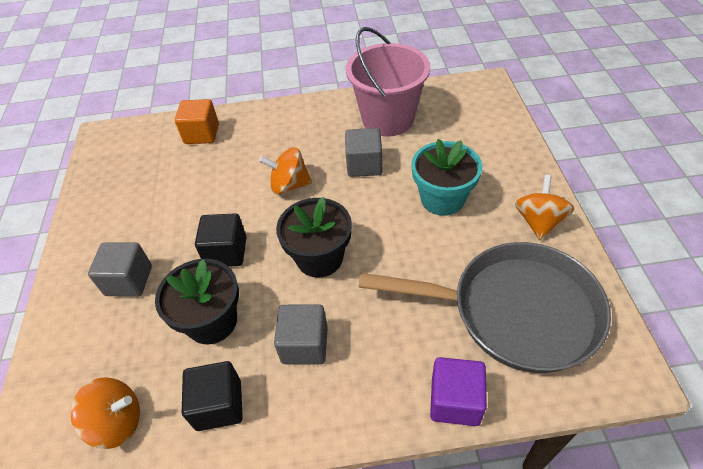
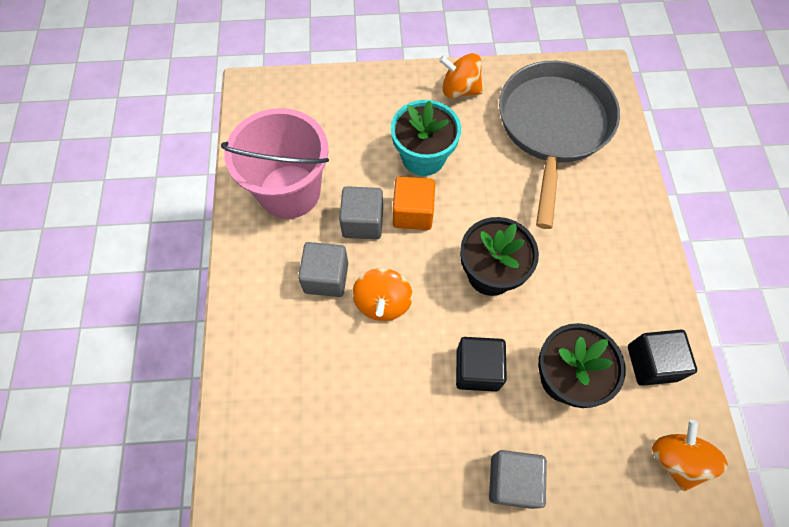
camera: 90 degrees left, 15 degrees up
(202, 134) = (264, 420): orange cube -> orange cube (413, 213)
(304, 345) = (589, 289): grey cube -> grey cube (326, 277)
(455, 401) = (633, 181): purple cube -> none

